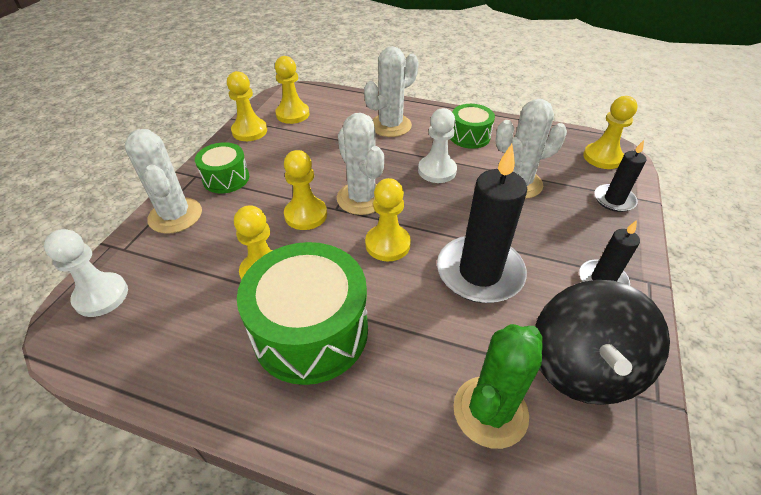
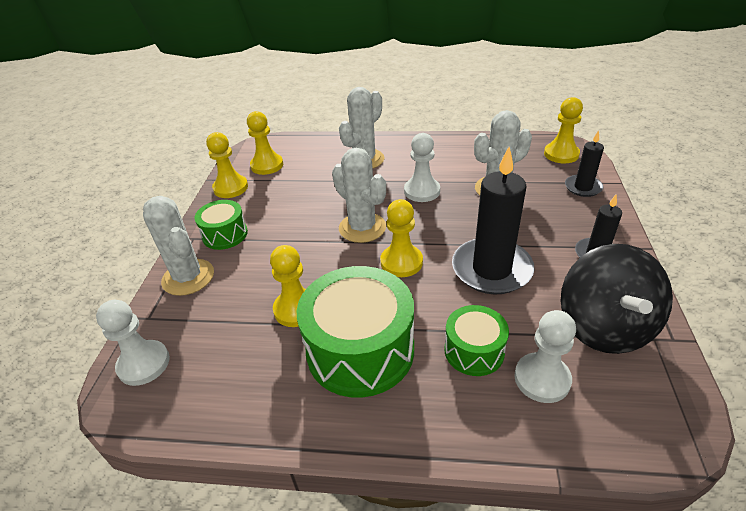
camera: 10 degrees left, 5 degrees down
(306, 215) = (315, 252): yellow pawn -> none
(469, 136) = (440, 156): green drum -> green drum (474, 351)
(490, 411) = (542, 379): green cactus -> white pawn

